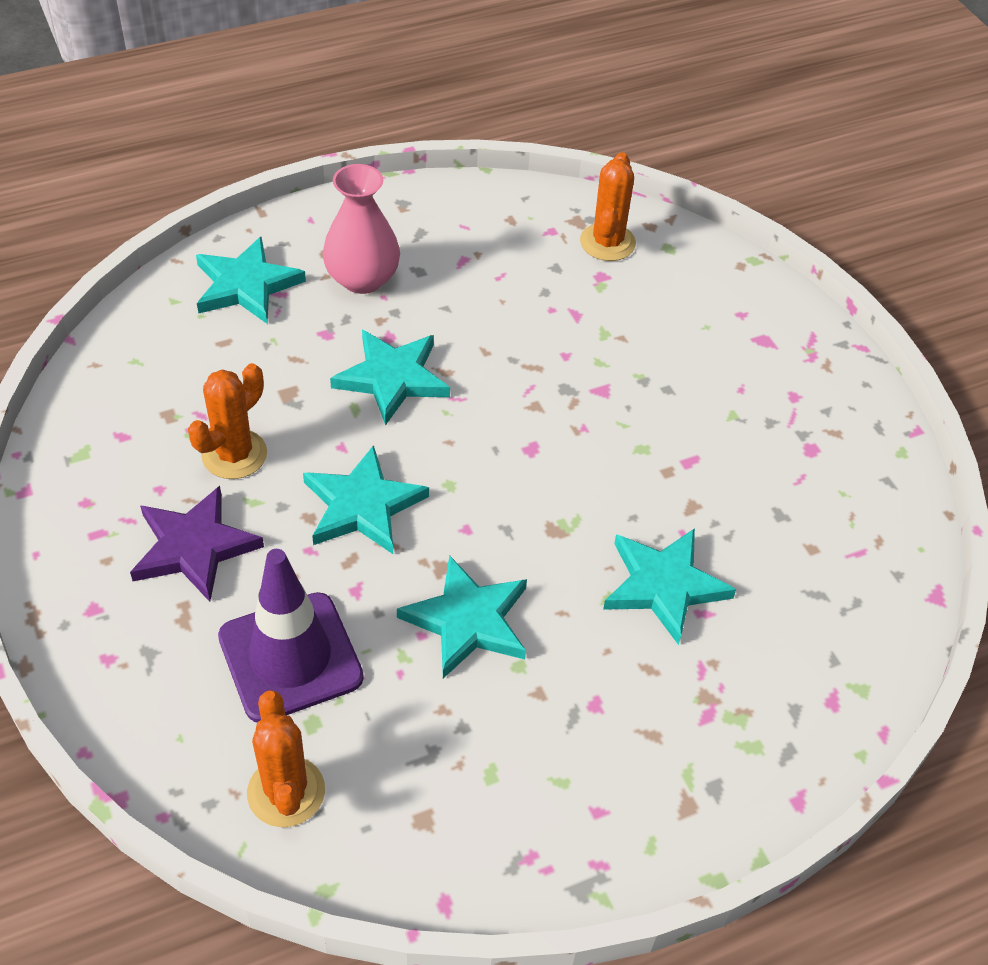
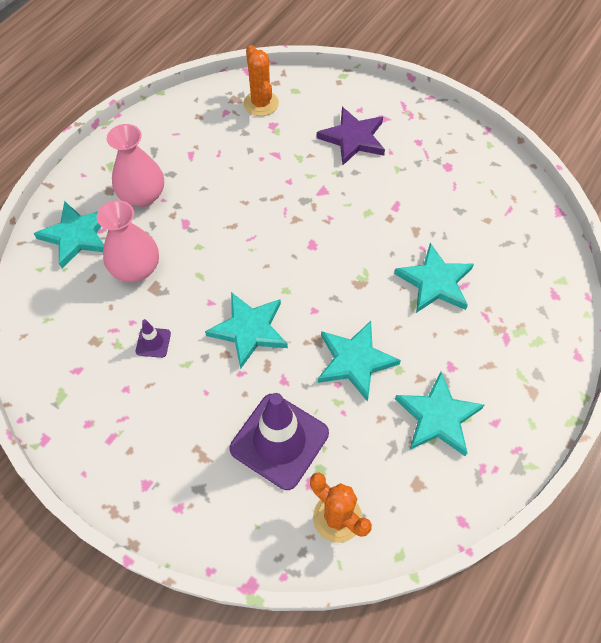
camera: 30 degrees left, 10 degrees up
(194, 547) = (174, 411): purple star -> purple star (353, 138)
(234, 454) = (153, 342): orange cactus -> purple traffic cone
(284, 359) = (136, 268): none -> pink vase
(392, 378) = (206, 246): turquoise star -> turquoise star (438, 417)

